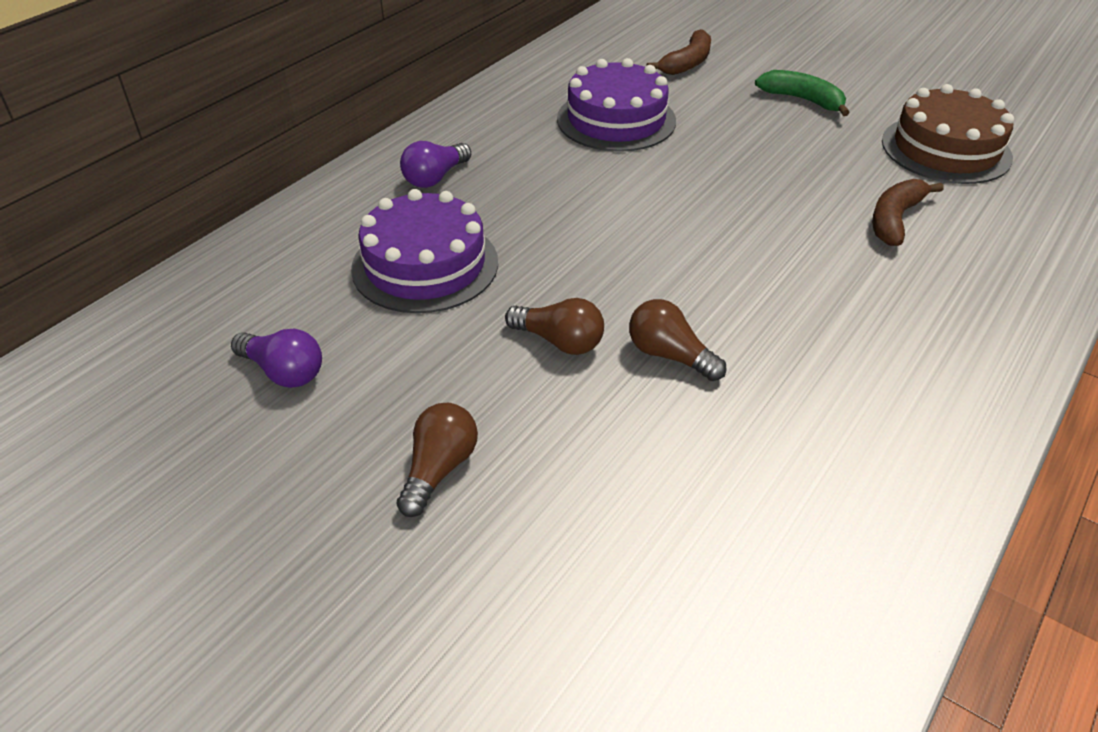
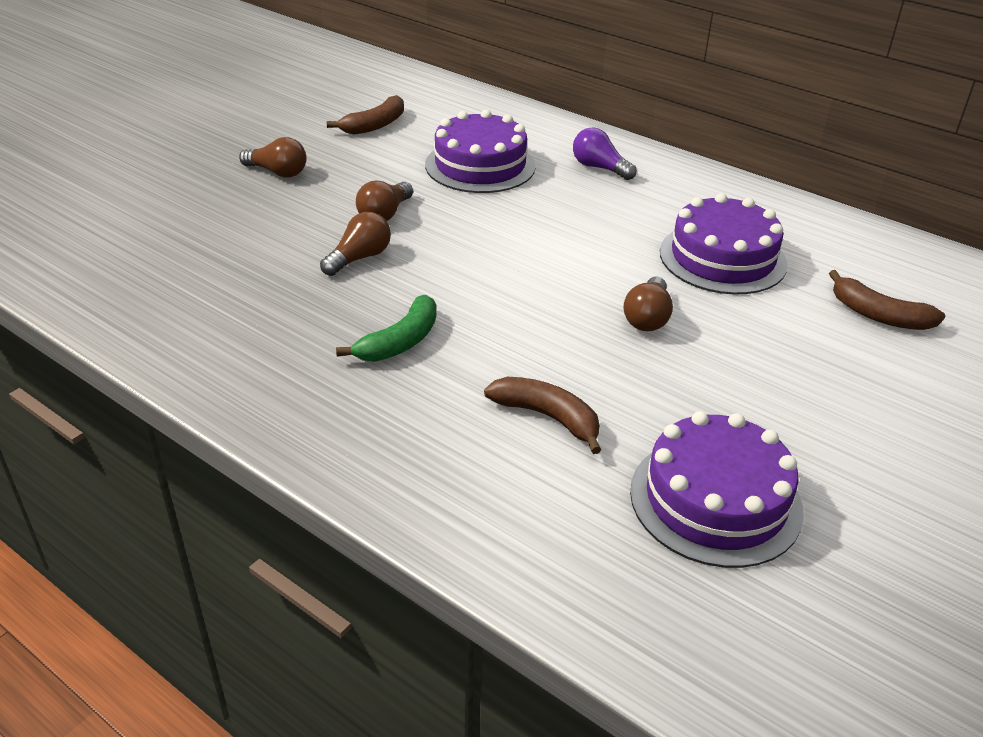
camera: 90 degrees right, 5 degrees down
(283, 372) = (375, 125): purple light bulb -> brown banana
(727, 163) = (647, 318): none -> brown light bulb
(802, 100) = (814, 394): green banana -> green banana (400, 342)
(946, 149) = (715, 500): brown cake -> purple cake

